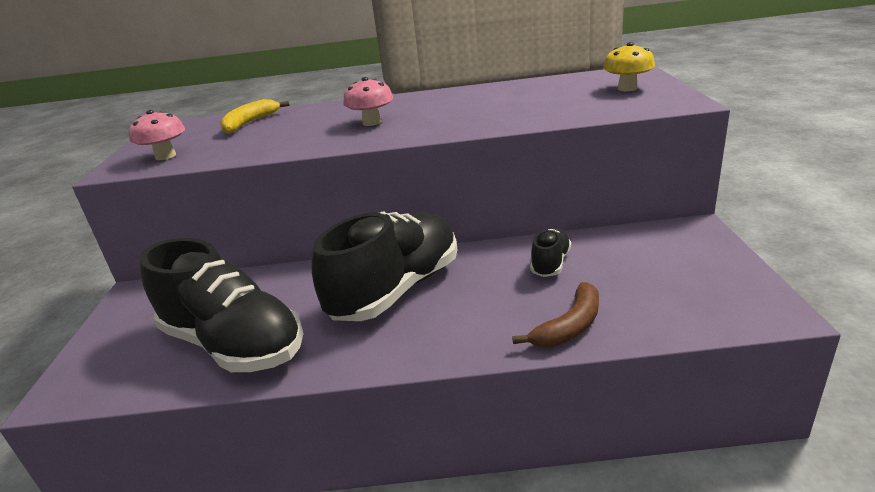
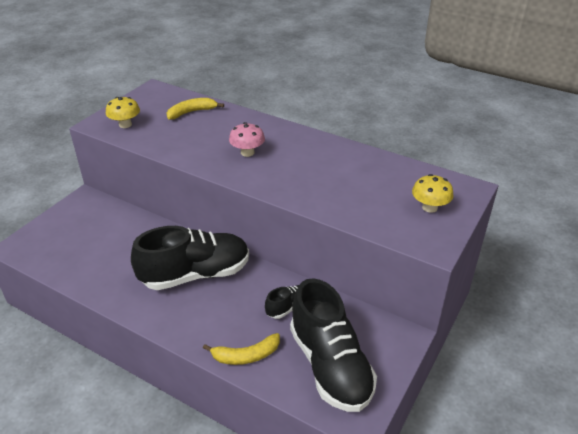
camera: 30 degrees right, 10 degrees up
(165, 156) = (125, 124): pink mushroom -> yellow mushroom
(233, 344) = (97, 263): black shoe -> black shoe (330, 365)
(570, 326) = (246, 355): brown banana -> yellow banana

